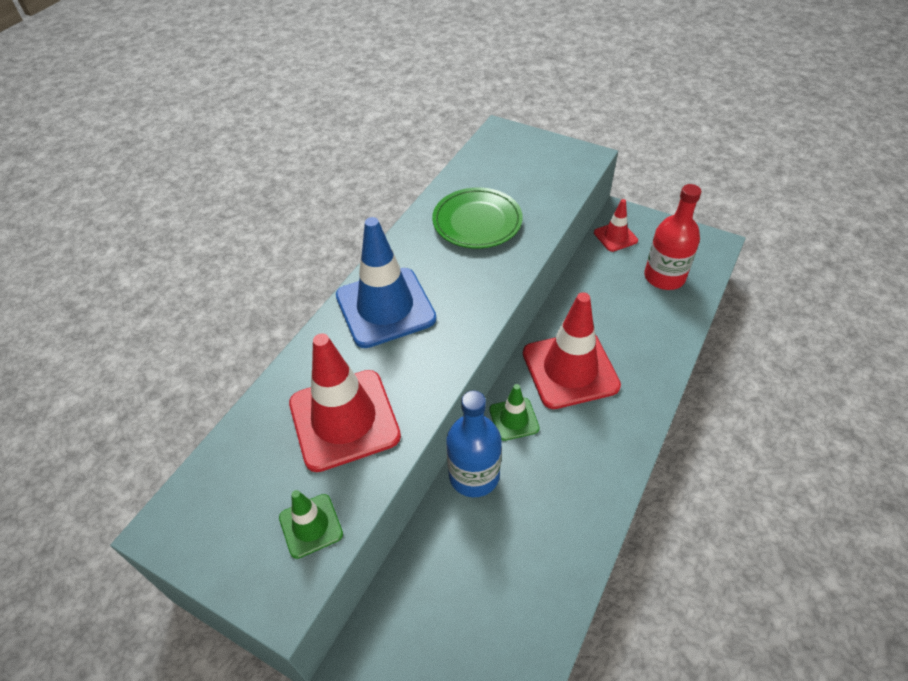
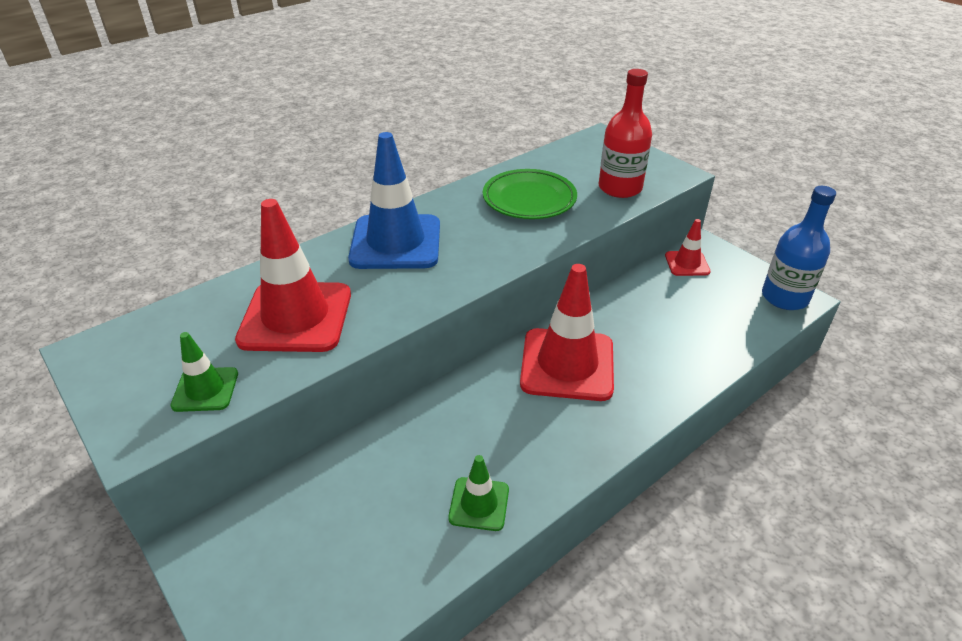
camera: 20 degrees right, 10 degrees down
(474, 475) = (410, 425): blue bottle -> blue bottle (784, 297)
(514, 419) = (481, 390): green traffic cone -> green traffic cone (479, 504)
(664, 277) = (721, 312): red bottle -> red bottle (620, 188)

